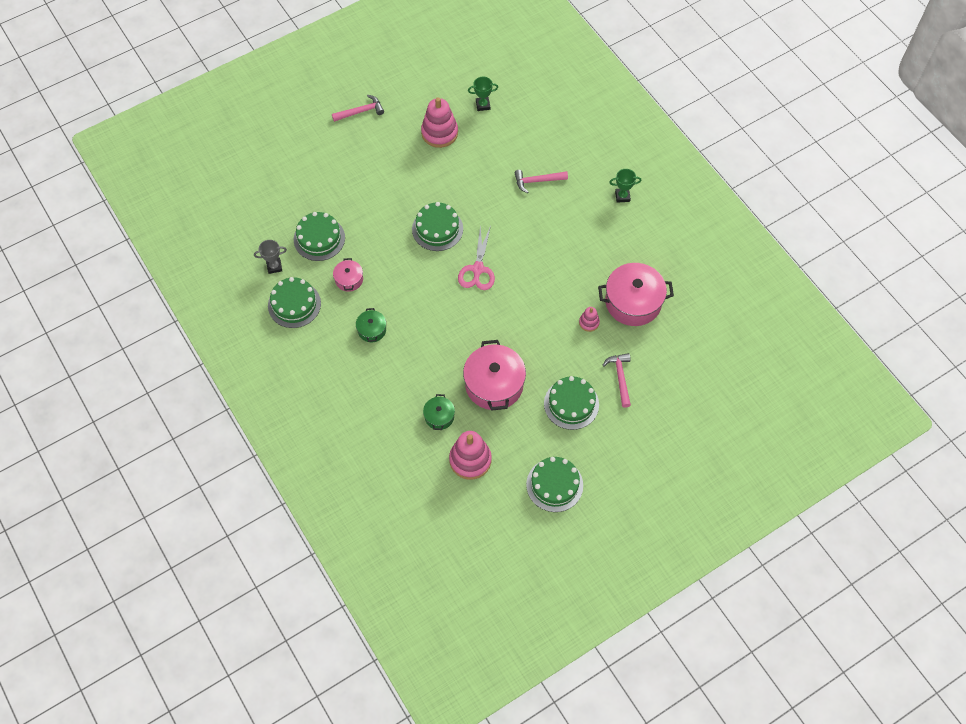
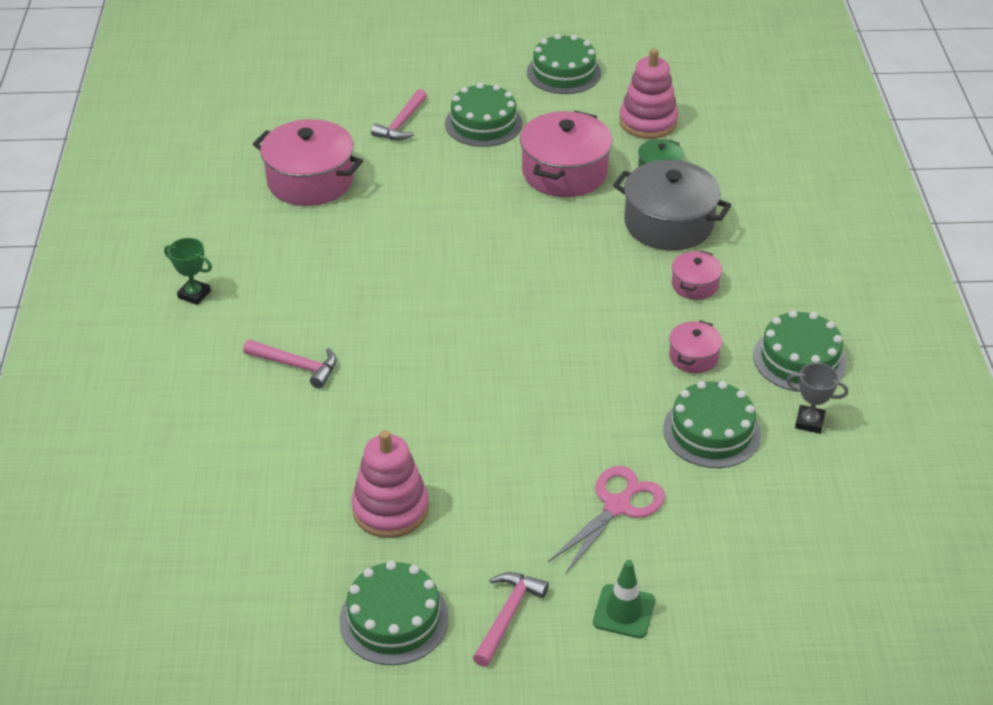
camera: 150 degrees left, 20 degrees down
(315, 134) = (624, 611): none -> green traffic cone
(361, 111) = (507, 616): pink hammer -> pink hammer turned 105 degrees clockwise
(372, 330) = (694, 285): green pot -> pink pot
(410, 371) = (668, 223): none -> grey pot
(437, 229) = (507, 366): green cake -> green cake (394, 619)
(478, 269) = (487, 293): pink scissors -> pink scissors (617, 506)
(483, 105) = (275, 522): green trophy -> none
(589, 322) = (388, 183): pink stacking toy -> none

